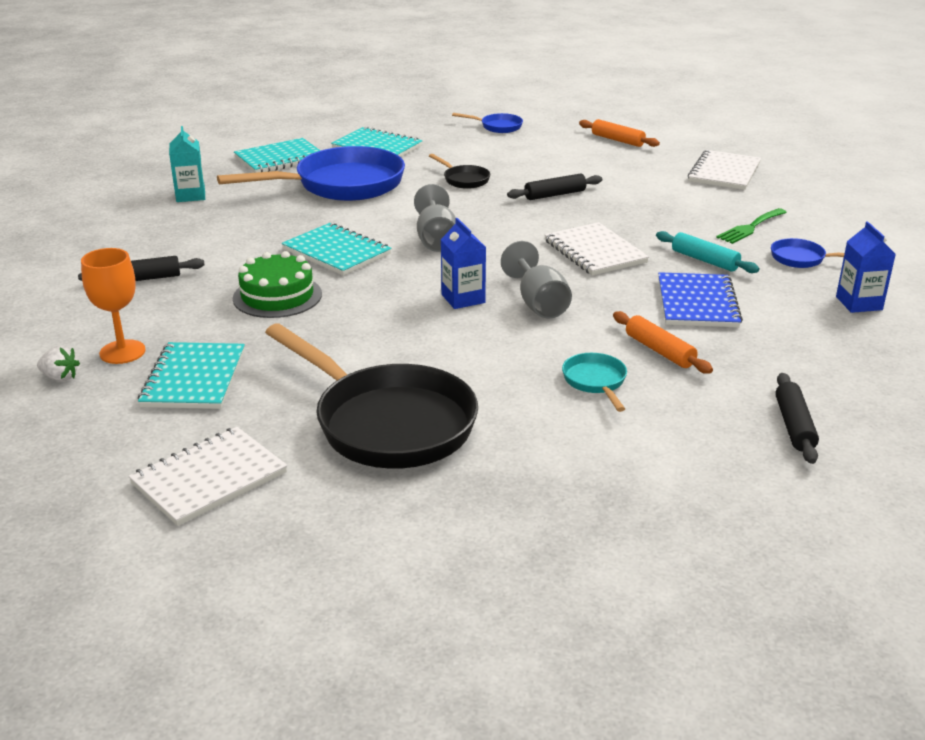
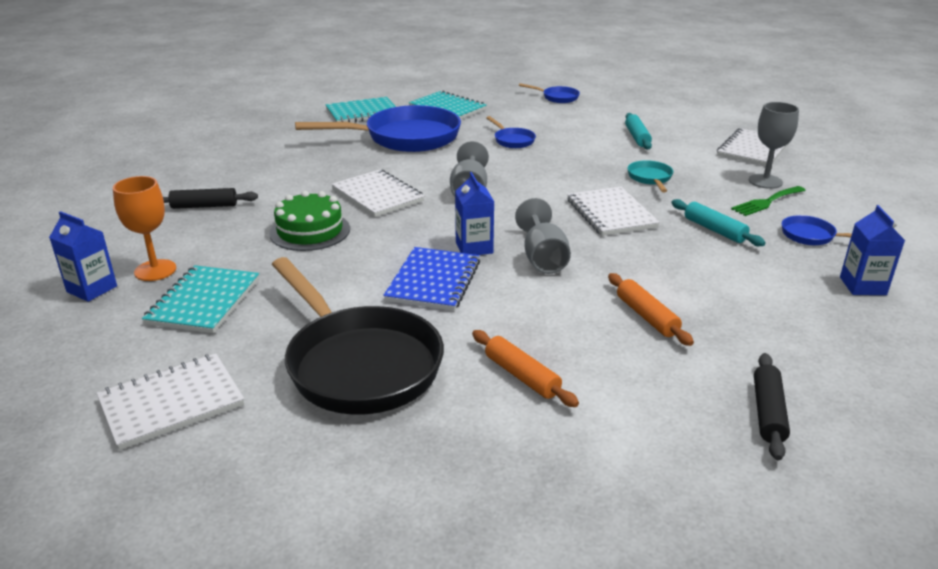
camera: 10 degrees right, 0 degrees up
(60, 377) = (92, 289): white strawberry -> blue carton
(190, 195) = (276, 138): turquoise carton -> none
(336, 252) = (377, 195): turquoise notebook -> white notebook
(464, 180) = (512, 140): black pan -> blue pan
(555, 195) = (589, 159): black rolling pin -> none
(595, 382) = (573, 342): turquoise pan -> turquoise pan (650, 178)
(599, 167) = (637, 137): none -> turquoise rolling pin
(617, 140) = (661, 115): orange rolling pin -> orange rolling pin (522, 376)
(697, 303) = (696, 271): blue notebook -> blue notebook (433, 281)
(744, 206) = (765, 181): none -> grey goblet

